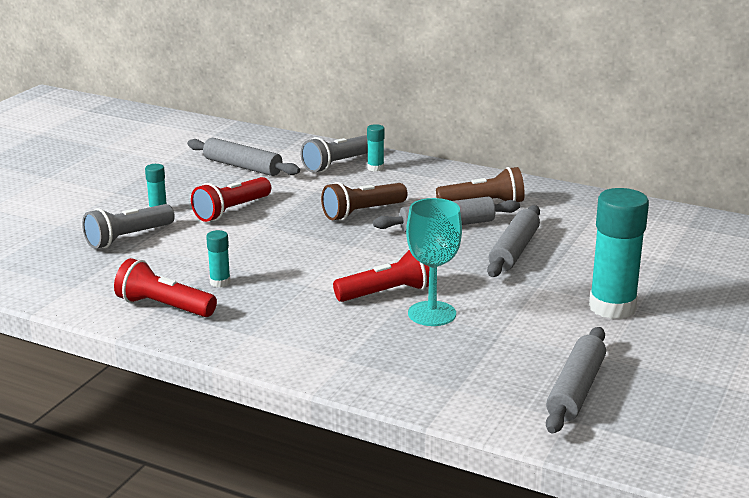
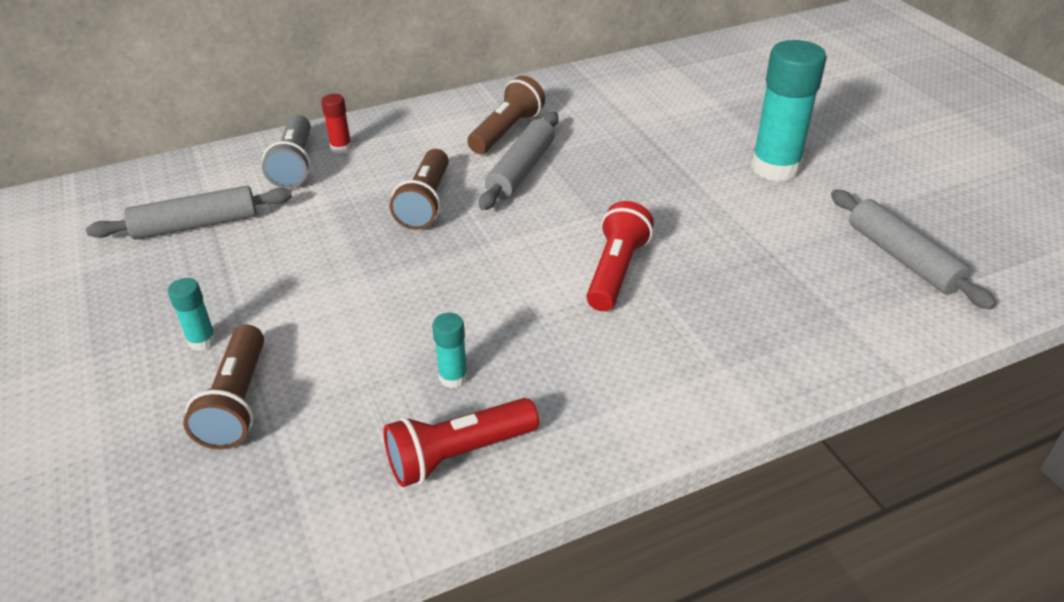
camera: 50 degrees left, 15 degrees up
(128, 238) = (237, 402): grey flashlight -> brown flashlight
(231, 211) = (291, 285): red flashlight -> none
(375, 168) = (341, 148): turquoise glue stick -> red glue stick
(432, 314) = (687, 266): turquoise goblet -> none
(514, 251) = (618, 161): grey rolling pin -> none

